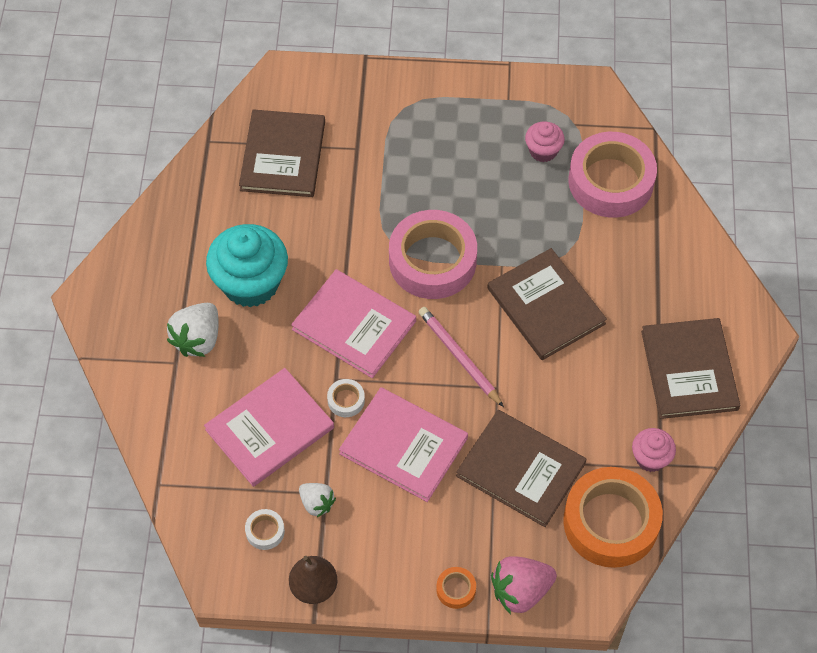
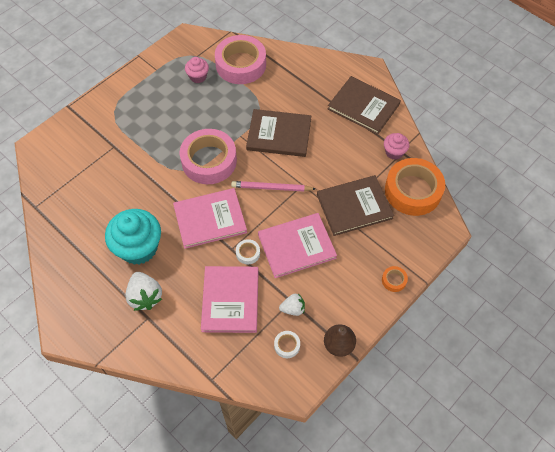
camera: 50 degrees left, 0 degrees up
(283, 155) = (82, 180): brown book -> none
(520, 591) = (417, 253): pink strawberry -> none

